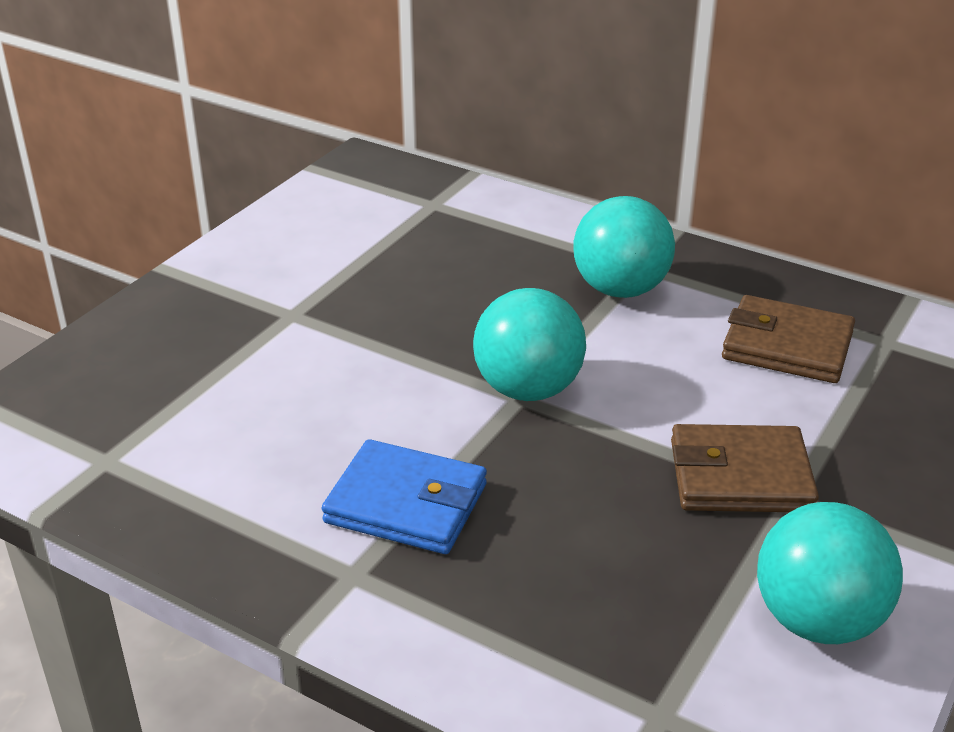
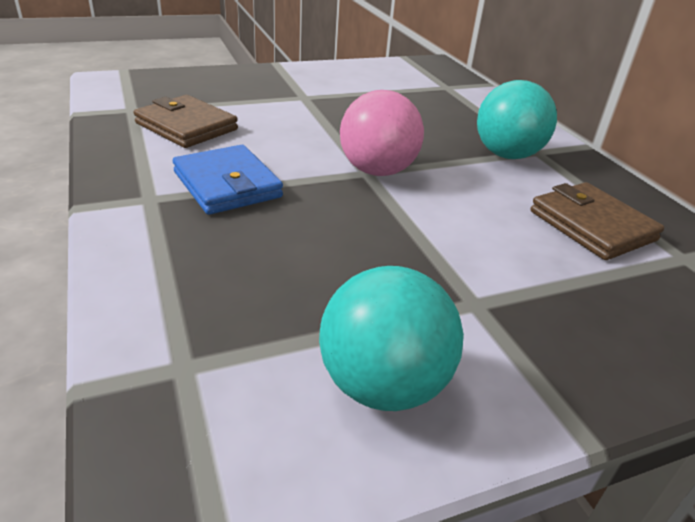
camera: 35 degrees right, 0 degrees up
(528, 389) = (377, 171): turquoise ball -> pink ball
(740, 476) = (451, 272): brown wallet -> brown wallet (186, 126)

